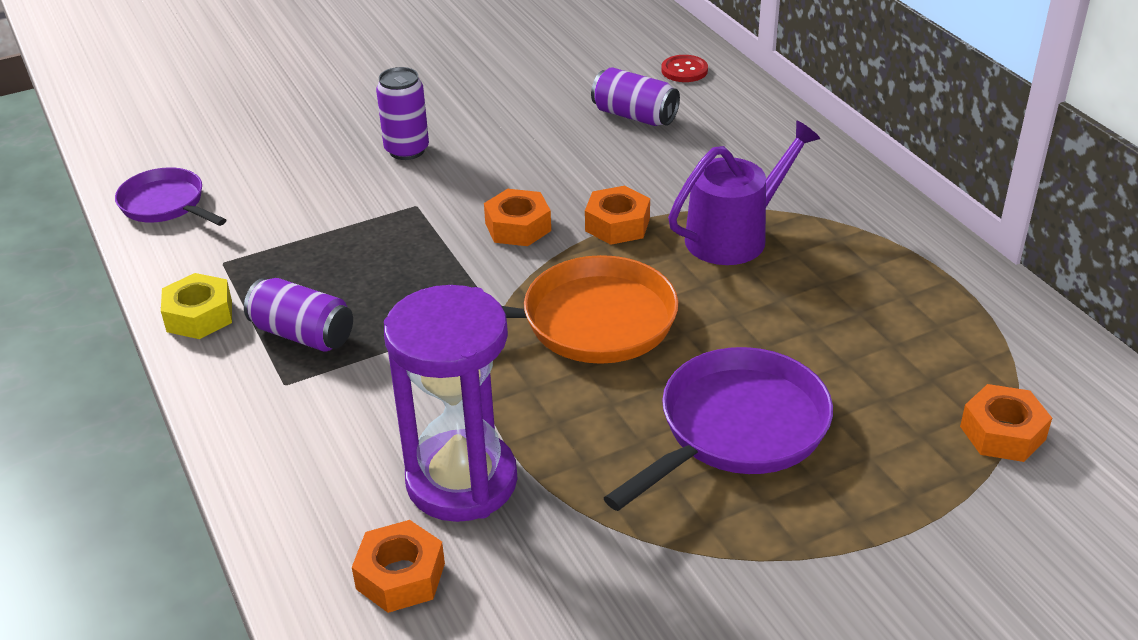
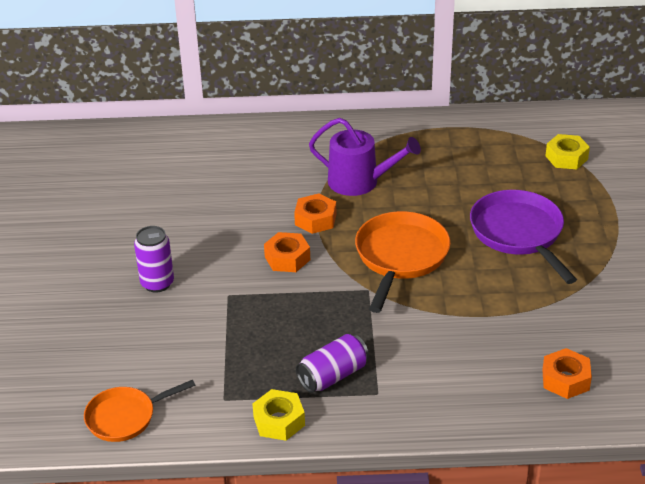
camera: 65 degrees left, 0 degrees up
(166, 204) = (125, 417): purple pan -> orange pan
(462, 481) = (505, 340): purple hourglass -> none
(634, 116) = (204, 178): purple can -> none
(684, 70) = (169, 143): red button -> none
(734, 236) = (359, 182): purple watering can -> purple watering can turned 120 degrees clockwise
(1002, 433) = (566, 157): orange nut -> yellow nut

